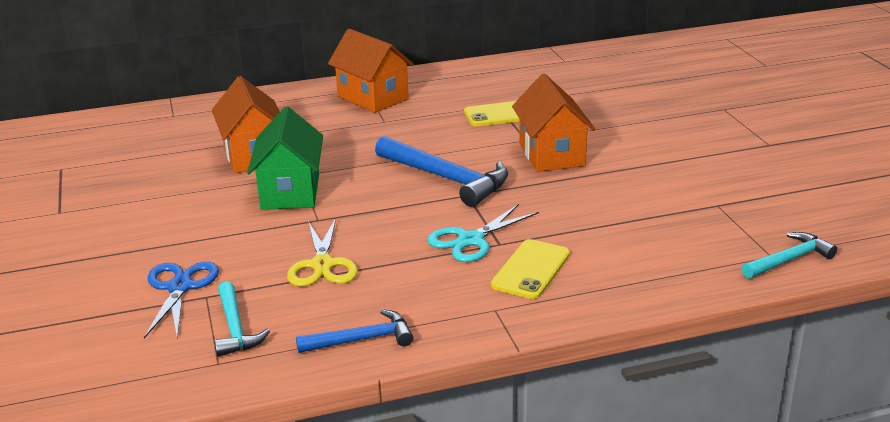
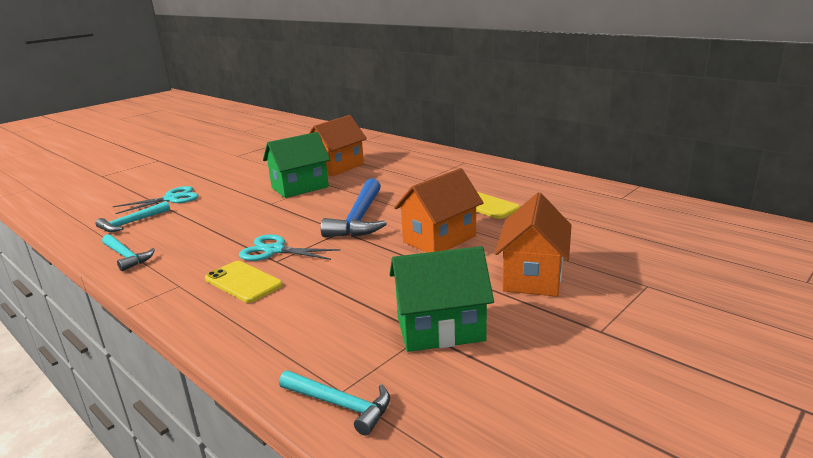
camera: 60 degrees right, 5 degrees down
(180, 287) = (171, 199): blue scissors -> turquoise scissors
(322, 265) = (214, 221): yellow scissors -> none
(362, 340) = (126, 256): blue hammer -> turquoise hammer
(372, 98) = (454, 167): orange house -> orange house (532, 276)
(531, 269) = (243, 282): yellow phone -> yellow phone turned 45 degrees clockwise
(716, 197) = (440, 329): none -> green house

